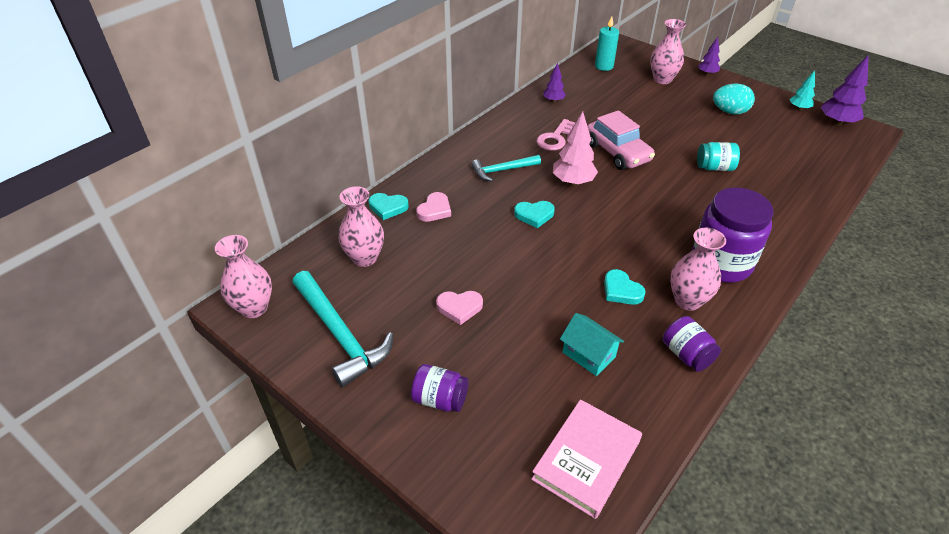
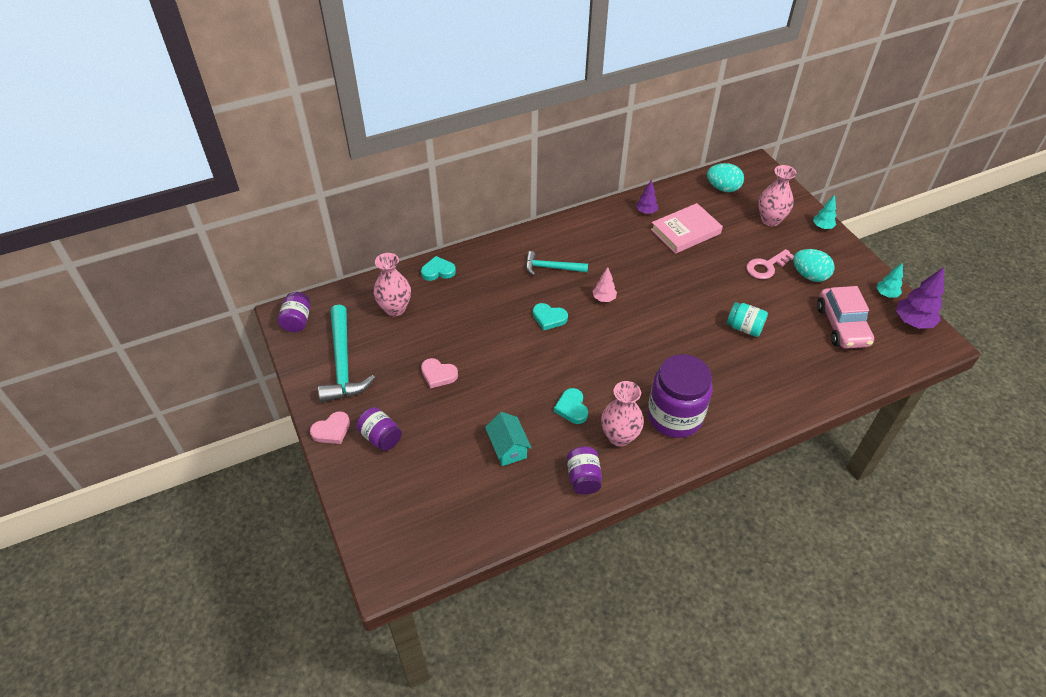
camera: 25 degrees right, 5 degrees up
(254, 308) = (297, 321): pink vase -> purple jar
(388, 207) = (438, 271): turquoise heart -> turquoise heart turned 135 degrees clockwise
(434, 210) = (472, 286): pink heart -> pink heart (332, 430)
(555, 138) = (619, 251): pink key -> pink key (766, 267)
(573, 182) = (604, 298): pink tree -> pink tree, size x0.59
(586, 460) = (451, 521): pink book -> pink book (685, 231)
(604, 66) = (723, 188): turquoise candle -> turquoise egg
(617, 152) = (665, 283): pink car -> pink car (842, 326)
(707, 74) = (822, 227): purple tree -> turquoise tree

